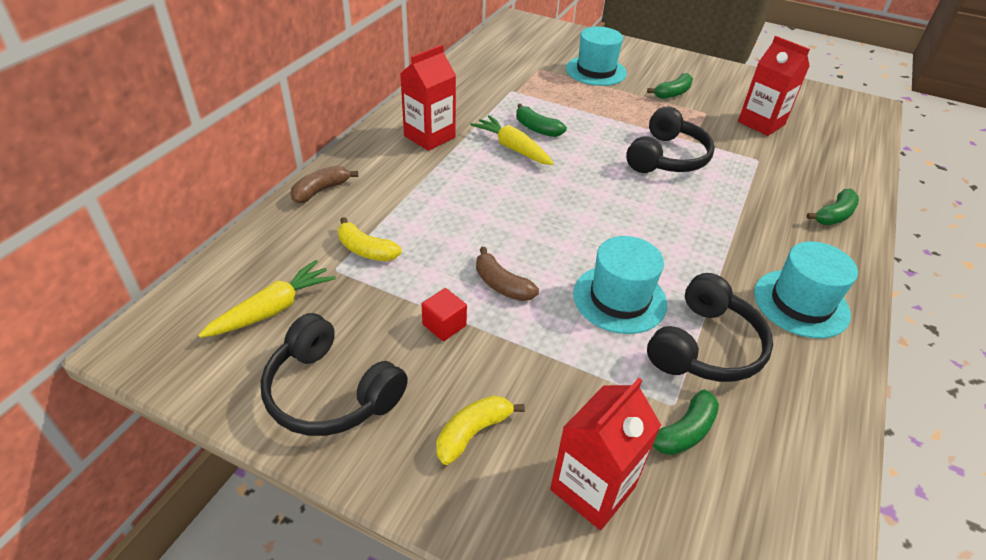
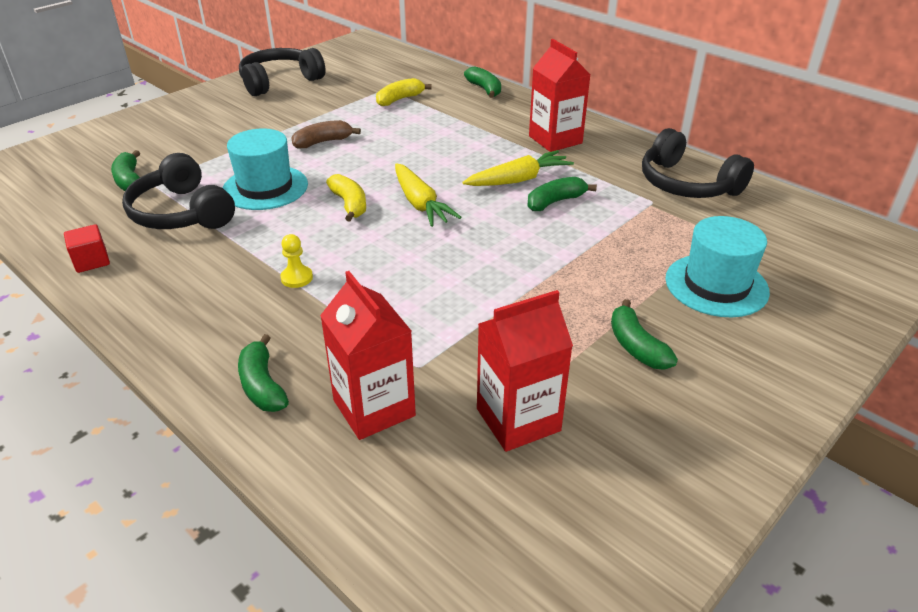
camera: 110 degrees right, 5 degrees down
(273, 309) = (361, 70): yellow carrot -> yellow carrot (420, 204)
(321, 190) = (484, 89): brown banana -> green banana
(444, 325) = (301, 117): red cube -> red cube (91, 261)
(473, 433) = (210, 114): yellow banana -> yellow banana (349, 204)
(592, 488) = (135, 142): red carton -> red carton (374, 408)
(667, 157) = (458, 281): black headphones -> black headphones (687, 184)
(728, 232) = (297, 278): none -> yellow pawn
(801, 303) = (169, 285): turquoise hat -> none

